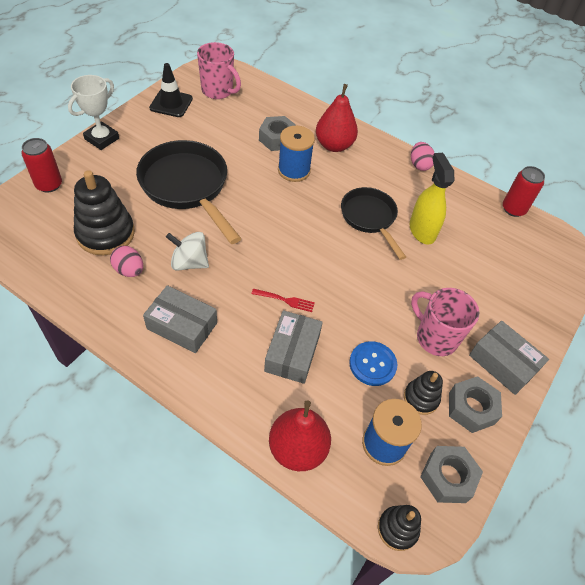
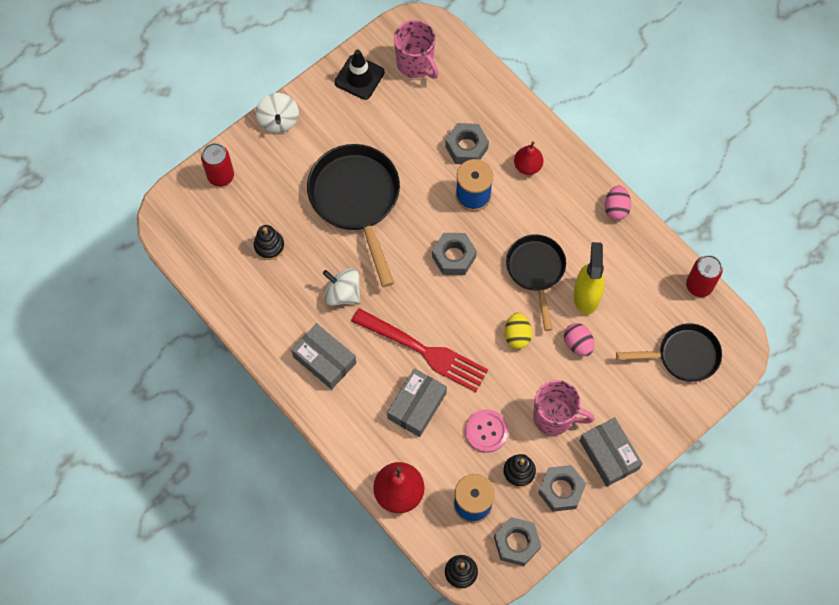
camera: 20 degrees right, 15 degrees up
(102, 139) = (278, 120): white trophy -> white spinning top
(105, 234) = (269, 246): black stacking toy -> black stacking toy, size x0.55
(129, 270) = (286, 292): pink egg -> pink egg (578, 344)
(285, 300) = (424, 351): red fork -> red fork, size x2.39
(290, 218) = (453, 257): none -> grey nut
(334, 145) = (527, 166): red pear -> red pear, size x0.63
(372, 272) = (517, 335): none -> yellow egg
(372, 364) = (486, 431): blue button -> pink button
(435, 337) = (554, 417): pink mug -> pink mug turned 135 degrees clockwise
(527, 264) = (683, 356): none -> black pan

